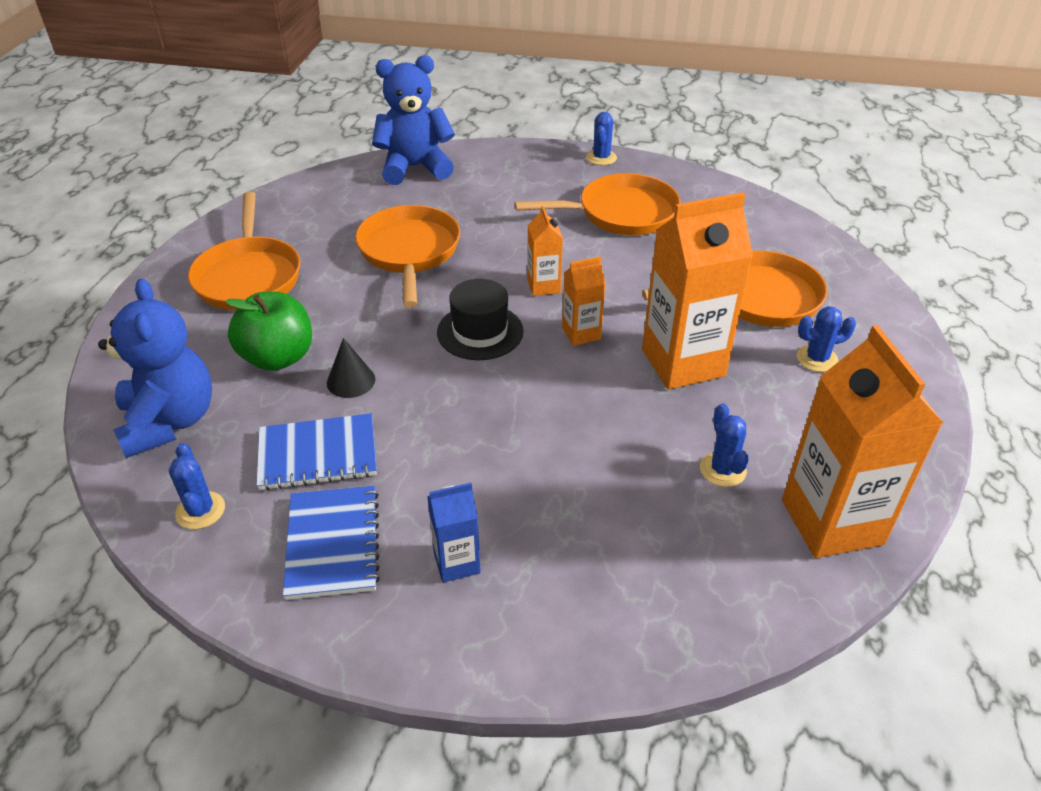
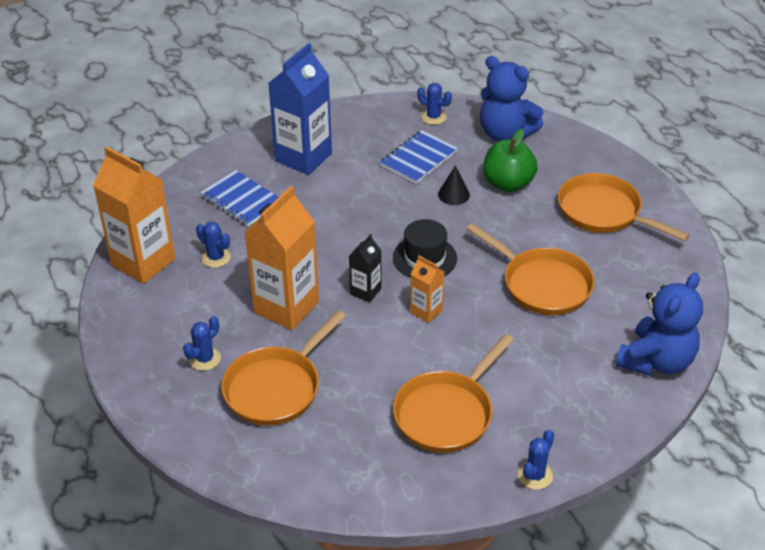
camera: 140 degrees right, 0 degrees up
(332, 543) = (363, 136): blue notebook -> blue notebook (242, 200)
(457, 562) = (303, 157): blue carton -> blue carton, size x2.02
(581, 333) = (365, 291): orange carton -> black carton
(601, 158) = (535, 475): blue cactus -> blue cactus turned 60 degrees clockwise

